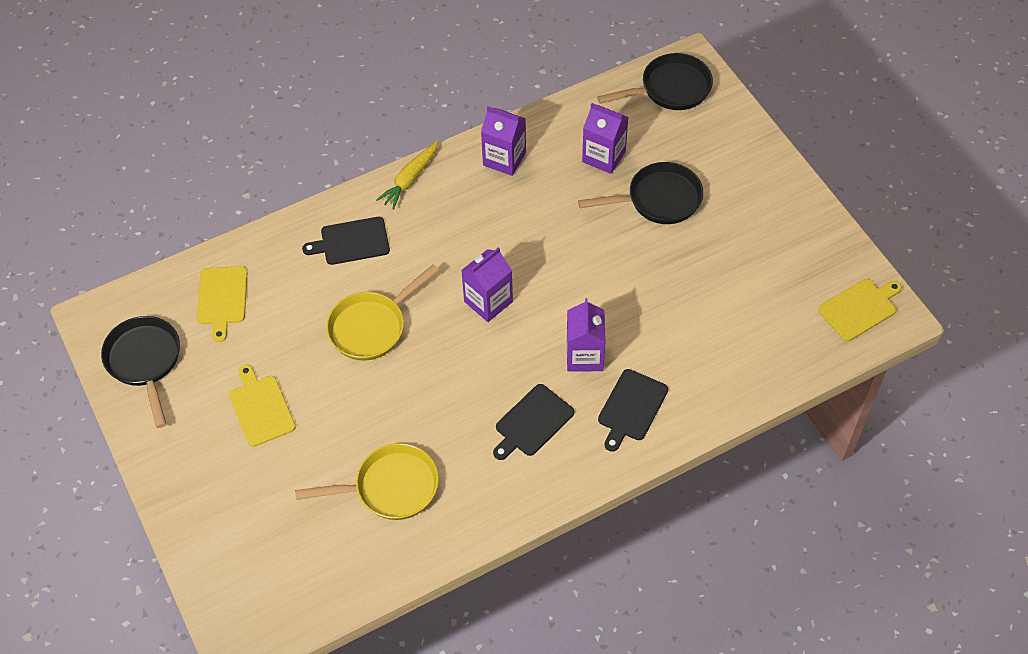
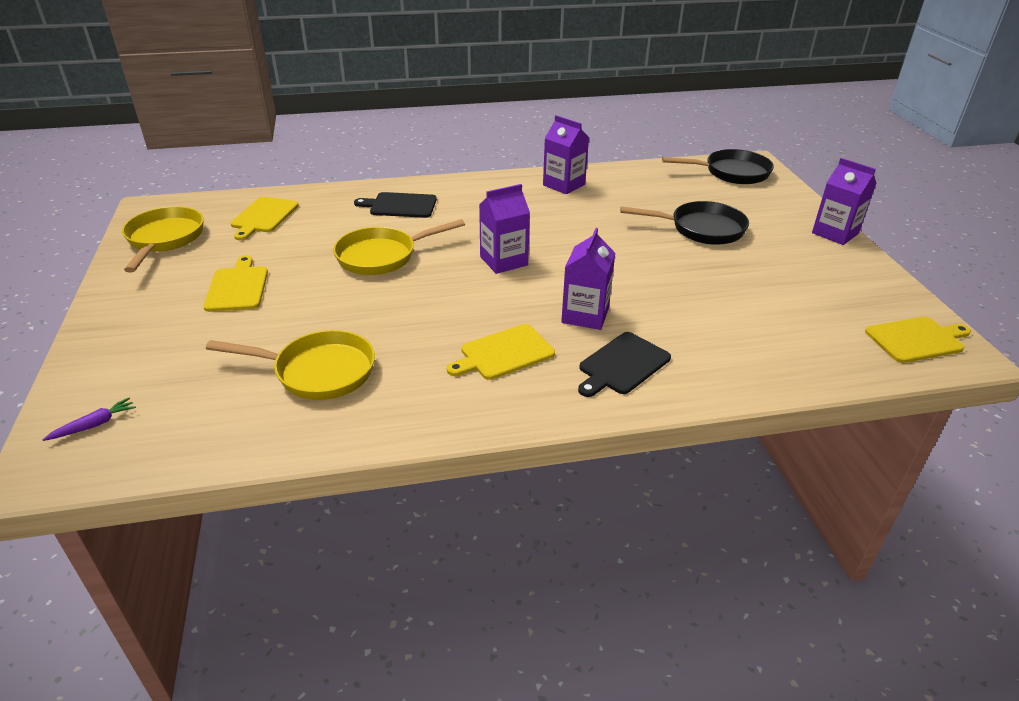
camera: 15 degrees right, 20 degrees down
(145, 362) = (164, 239): black pan -> yellow pan
(247, 593) = (94, 425): none -> purple carrot
(410, 179) = (474, 182): yellow carrot -> none
(532, 422) = (504, 353): black cutting board -> yellow cutting board
(603, 156) = (656, 197): purple carton -> purple carton (835, 233)

